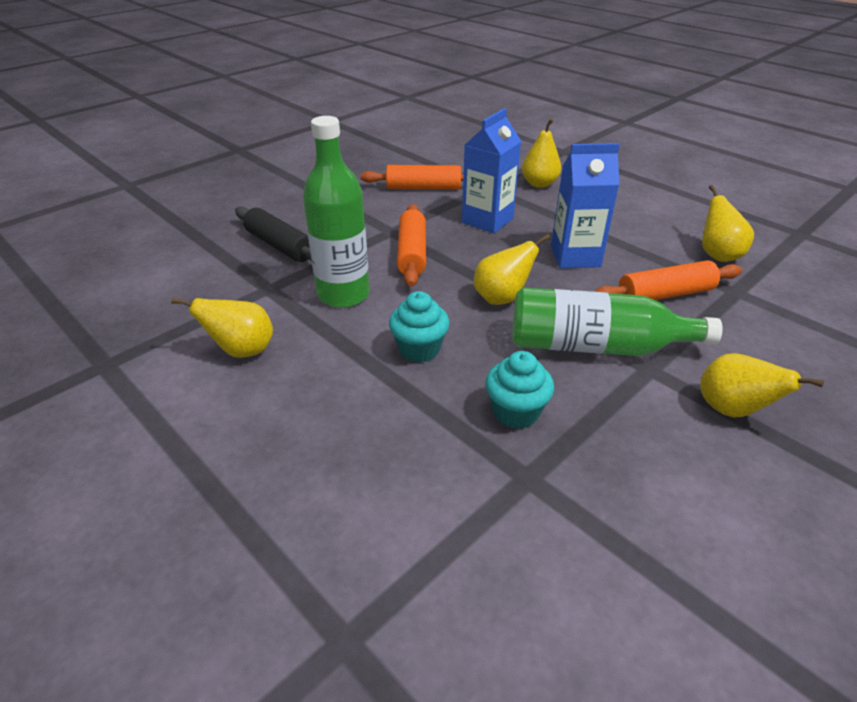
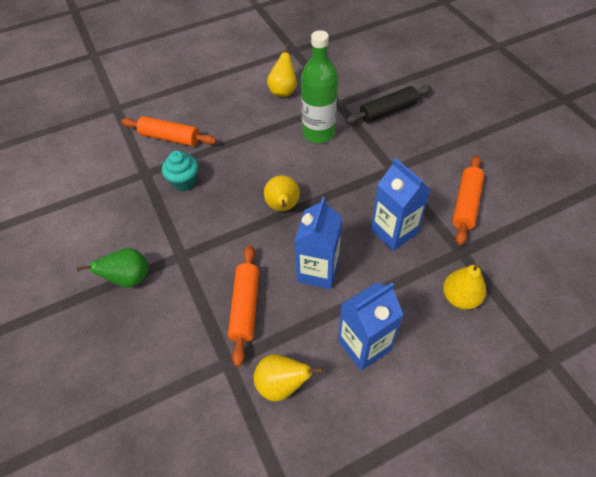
camera: 110 degrees right, 15 degrees up
(412, 253) = (356, 174): orange rolling pin -> orange rolling pin (170, 138)
(419, 349) = (251, 156): turquoise cupcake -> none
(596, 346) = (213, 238): green bottle -> none
(631, 220) = (364, 345): none -> blue carton
(732, 410) = (129, 279): yellow pear -> green pear

